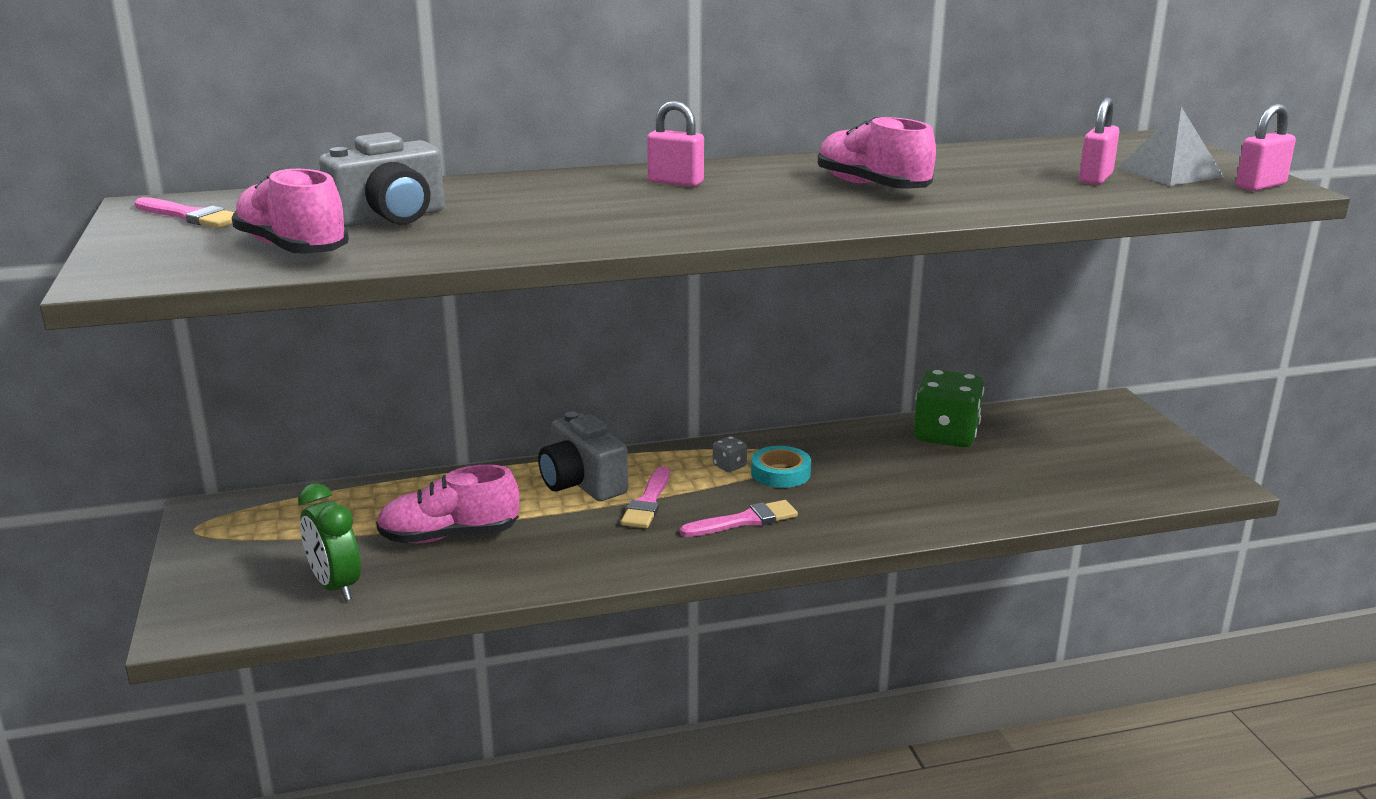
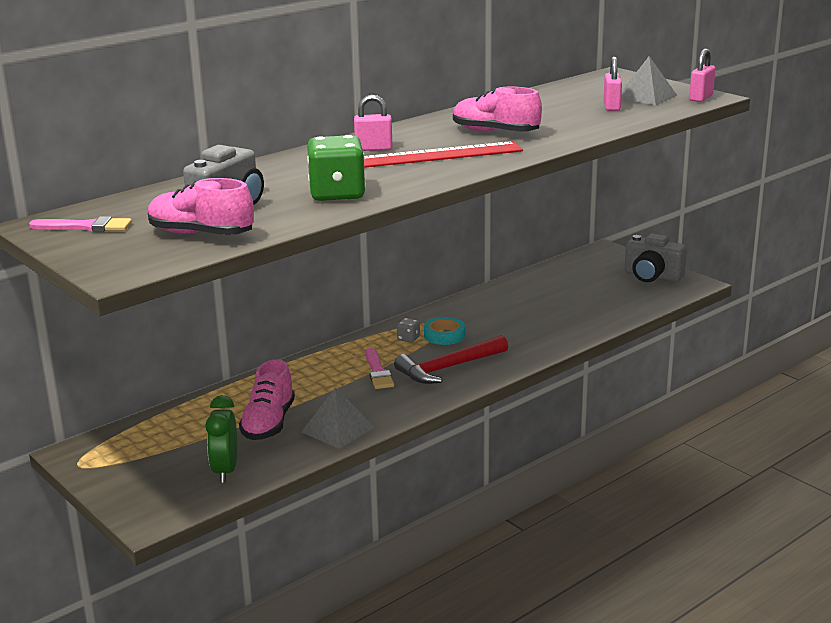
camera: 25 degrees left, 0 degrees up
(335, 586) = (225, 470): green clock -> green clock turned 60 degrees clockwise
(449, 536) = (268, 423): pink shoe -> pink shoe turned 45 degrees counterclockwise
(521, 569) = (337, 429): none -> grey pyramid
(582, 483) = (323, 371): grey camera -> grey camera (652, 276)
(744, 521) = (449, 368): pink brush -> red hammer
(750, 203) = (439, 155): none -> red ruler
(946, 435) = (524, 290): green dice -> green dice (337, 194)

